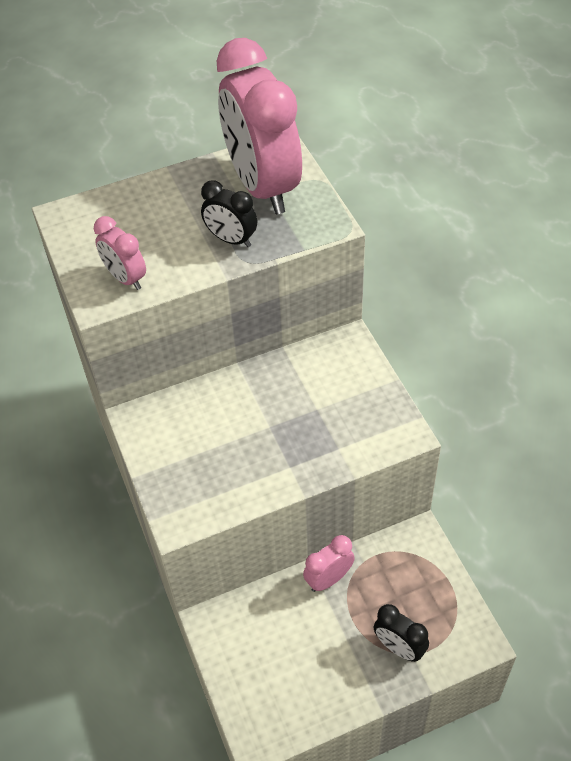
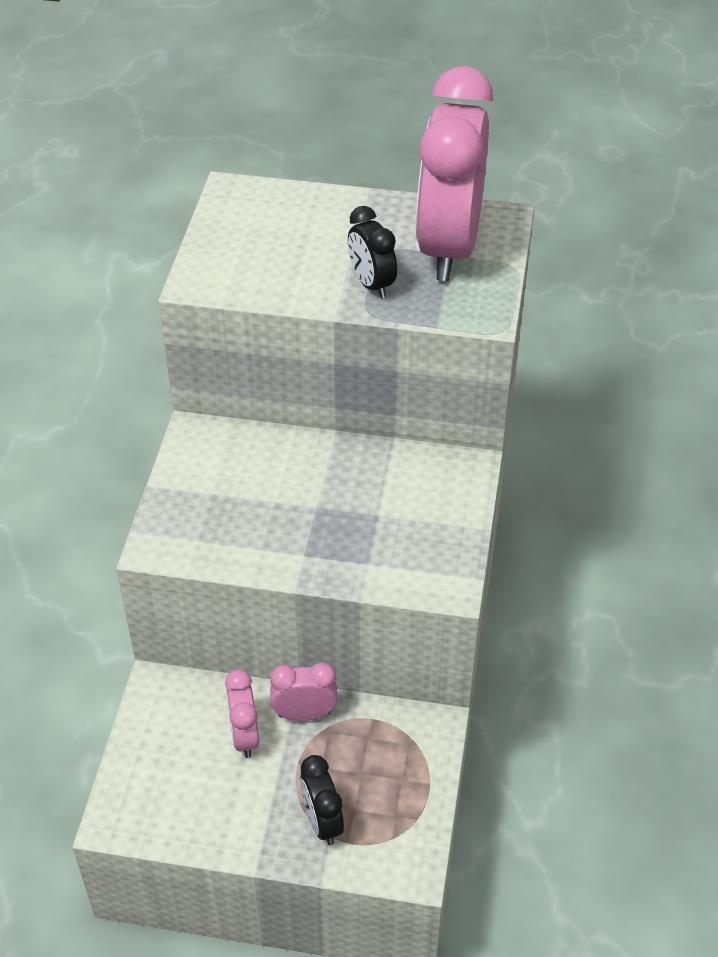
camera: 30 degrees right, 5 degrees down
(126, 278) = (239, 274): pink clock -> pink clock (245, 736)

